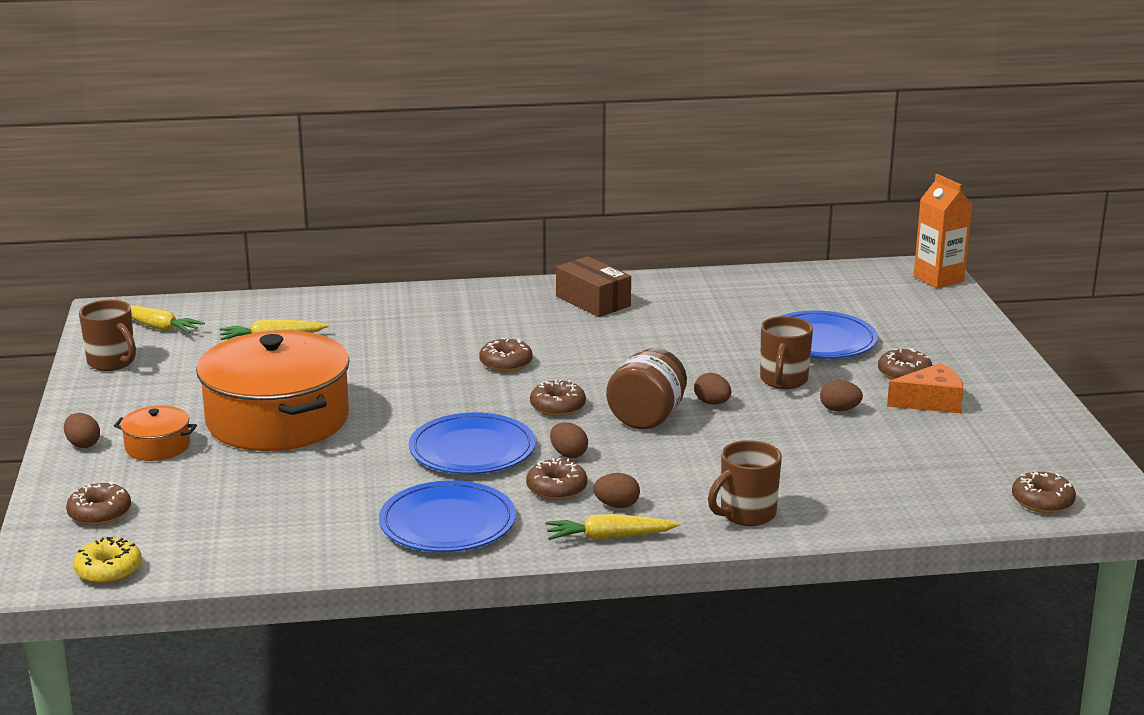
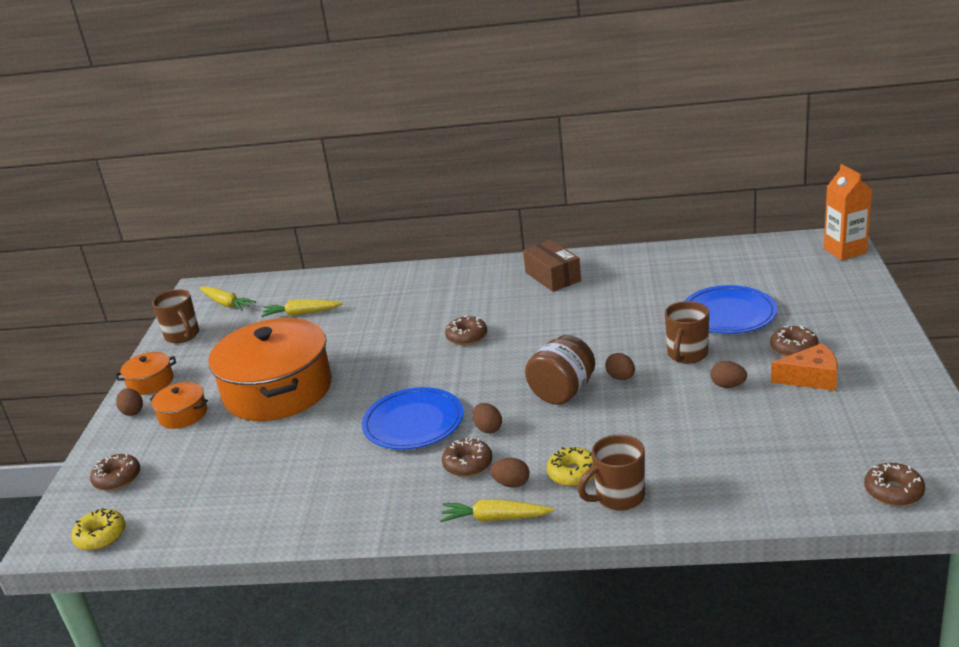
camera: 15 degrees right, 5 degrees up
(92, 413) = (150, 382): none -> orange pot
(447, 523) = (370, 498): blue plate -> none
(557, 407) = (494, 380): brown donut -> none
(686, 494) = (573, 473): none -> yellow donut

